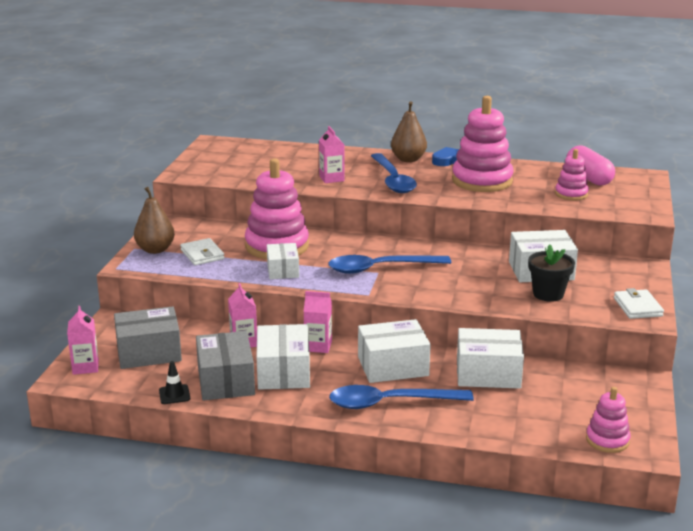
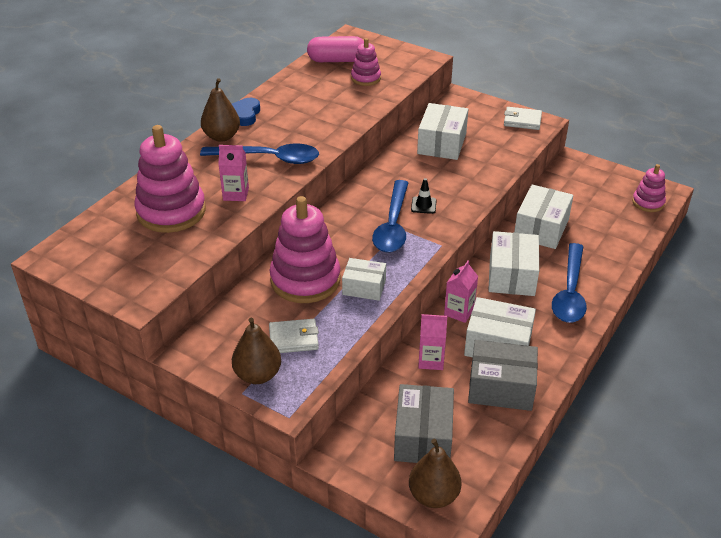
camera: 70 degrees left, 15 degrees up
(85, 367) = (433, 495): pink carton -> brown pear
(174, 394) = (514, 430): black traffic cone -> black traffic cone (423, 205)
(482, 181) = (306, 111): pink stacking toy -> pink stacking toy (171, 211)
(548, 294) = (484, 152): black flower pot -> none

